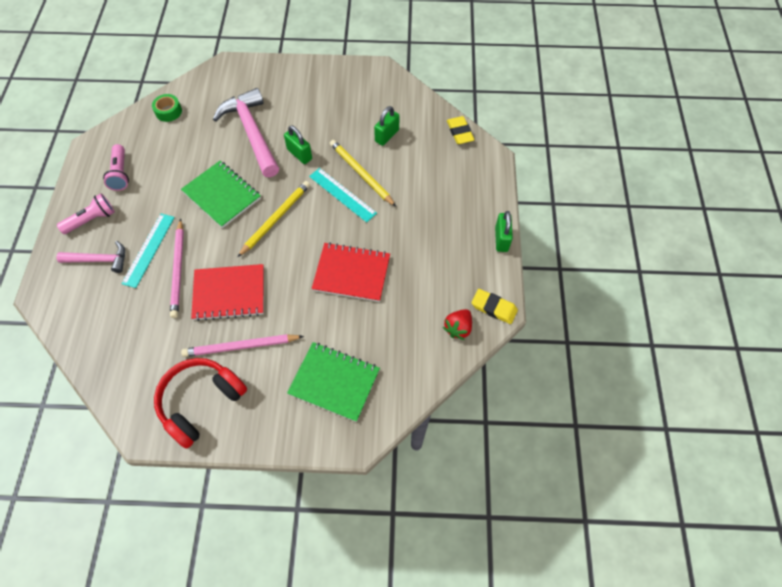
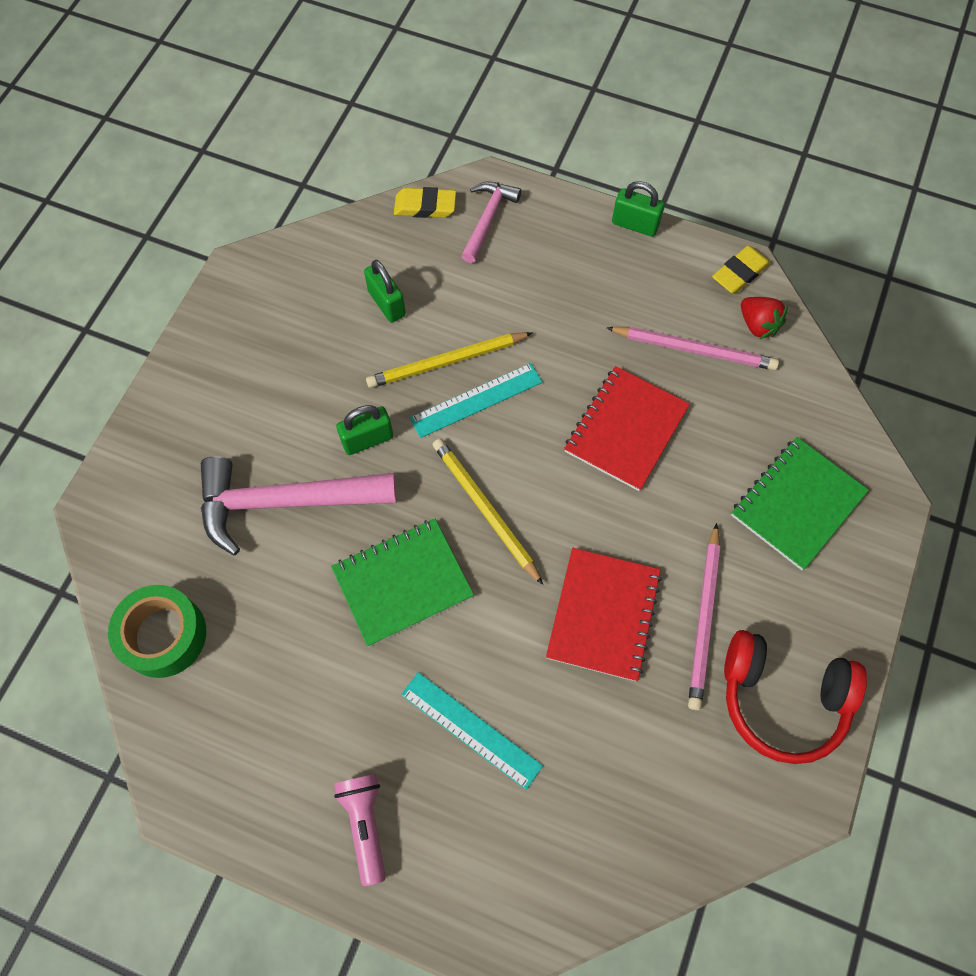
camera: 70 degrees left, 5 degrees up
(99, 260) = (461, 822): pink hammer -> pink hammer (488, 219)
(120, 173) = (277, 752): pink flashlight -> none
(168, 111) = (163, 635): green tape -> green tape, size x1.63
(178, 270) = (530, 686): pink pencil -> pink pencil (694, 349)
(201, 402) = (782, 699): red headphones -> red headphones turned 45 degrees counterclockwise

